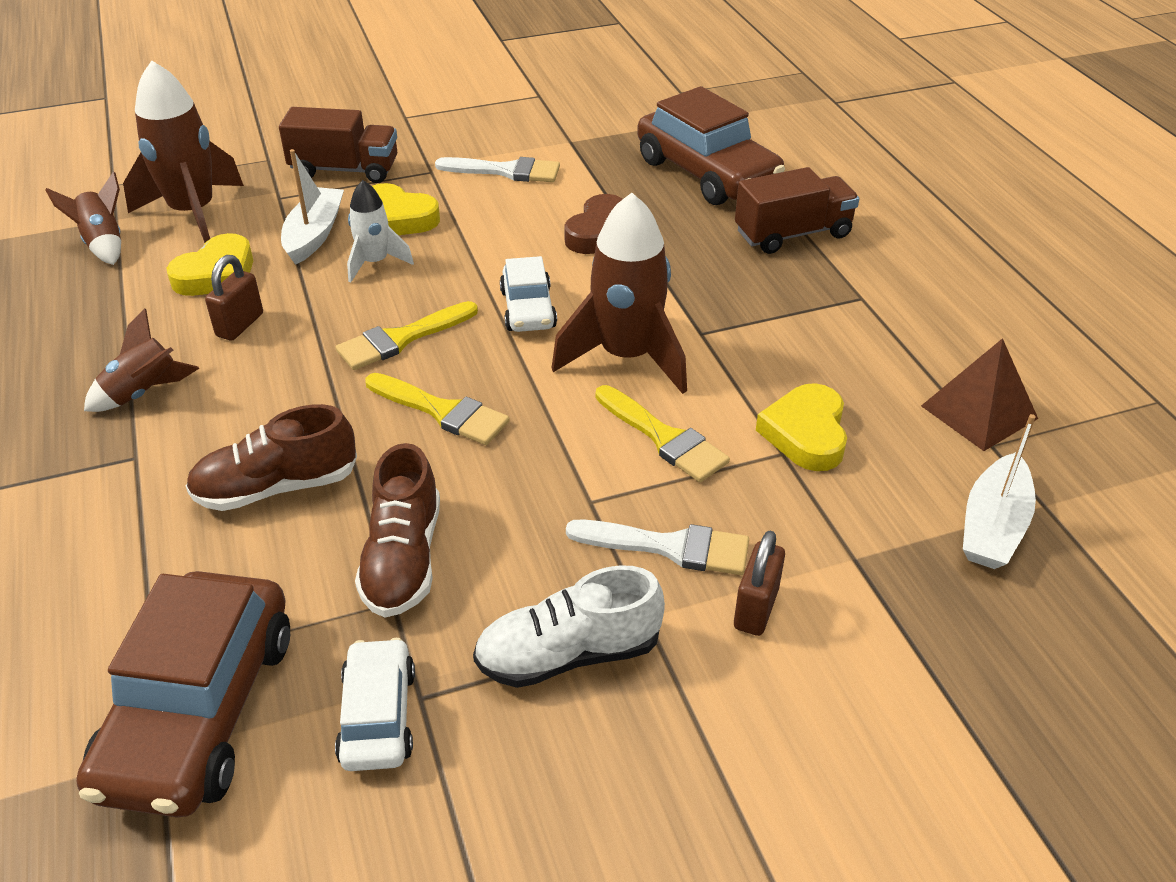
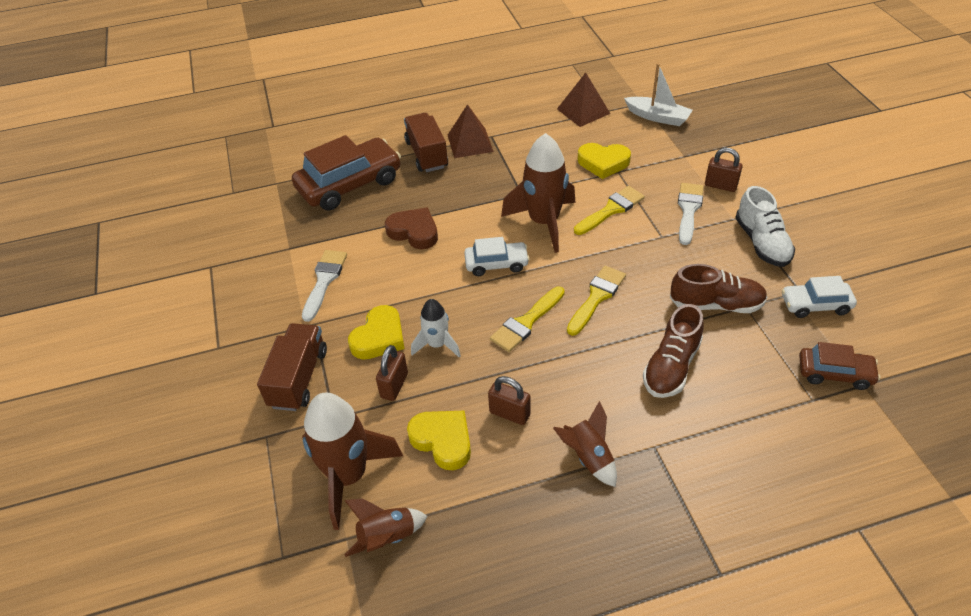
camera: 85 degrees left, 5 degrees up
(199, 711) = (834, 373): brown car -> brown car, size x0.54
(276, 487) = (671, 366): brown shoe -> brown shoe turned 45 degrees clockwise
(314, 234) = (394, 385): white boat -> brown padlock
(401, 338) = (526, 322): yellow brush -> yellow brush turned 75 degrees clockwise
(834, 275) = (470, 143): none -> brown pyramid

